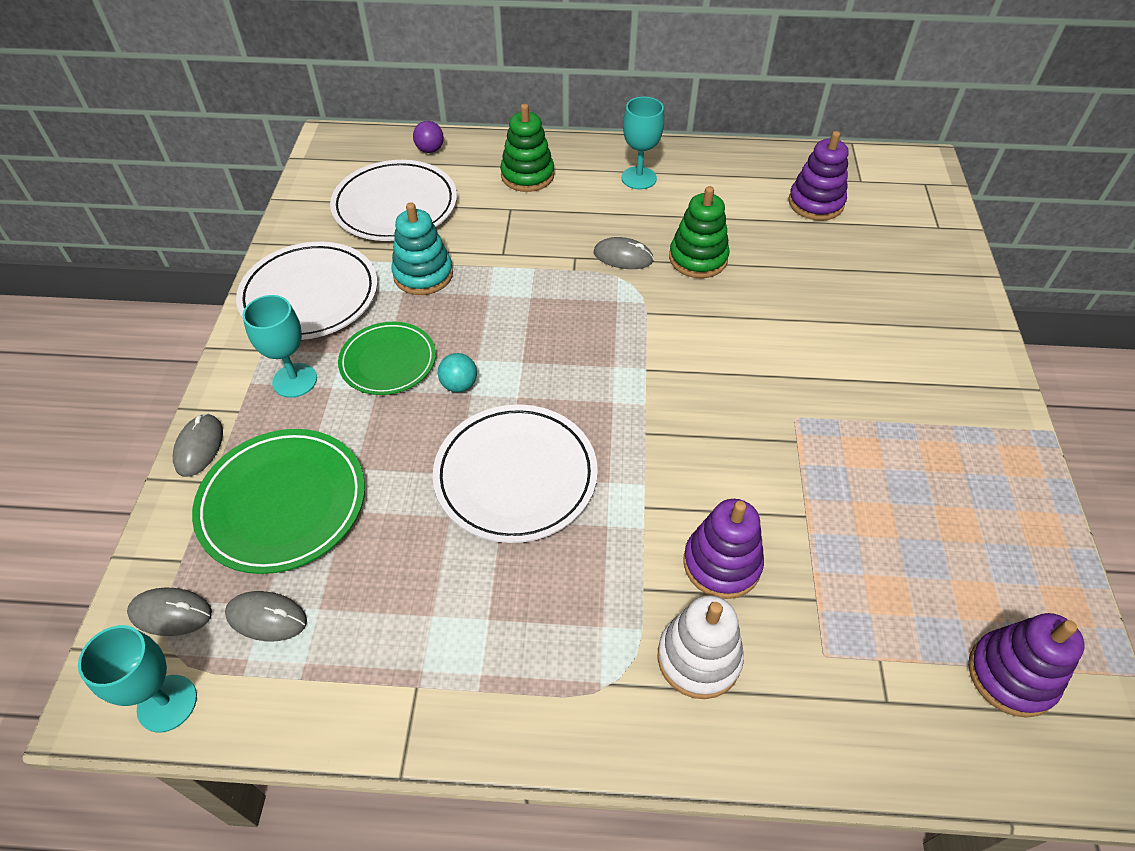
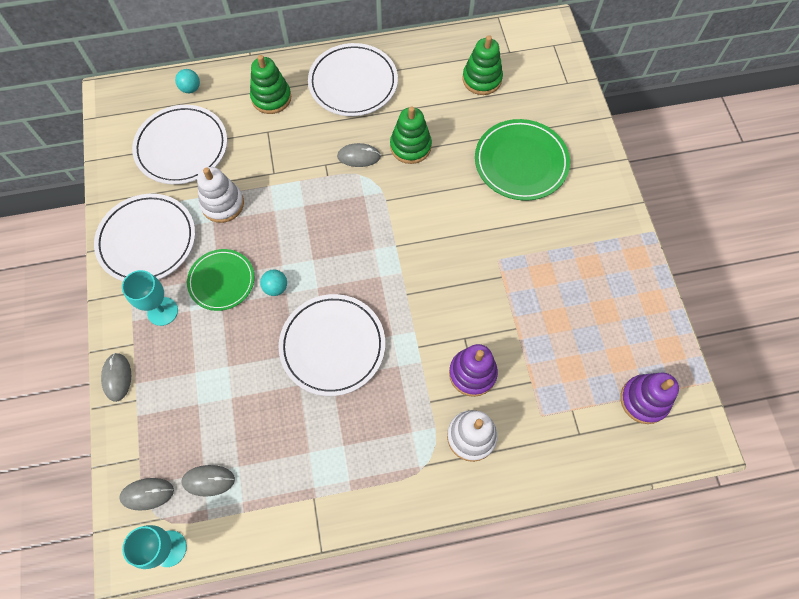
camera: 15 degrees left, 15 degrees up
(283, 503) = (189, 403): green plate -> green plate (521, 162)
(423, 275) = (222, 204): turquoise stacking toy -> white stacking toy
(430, 150) = (191, 88): purple ball -> turquoise ball
(639, 178) = (353, 83): turquoise goblet -> white plate
(815, 203) = (482, 79): purple stacking toy -> green stacking toy

